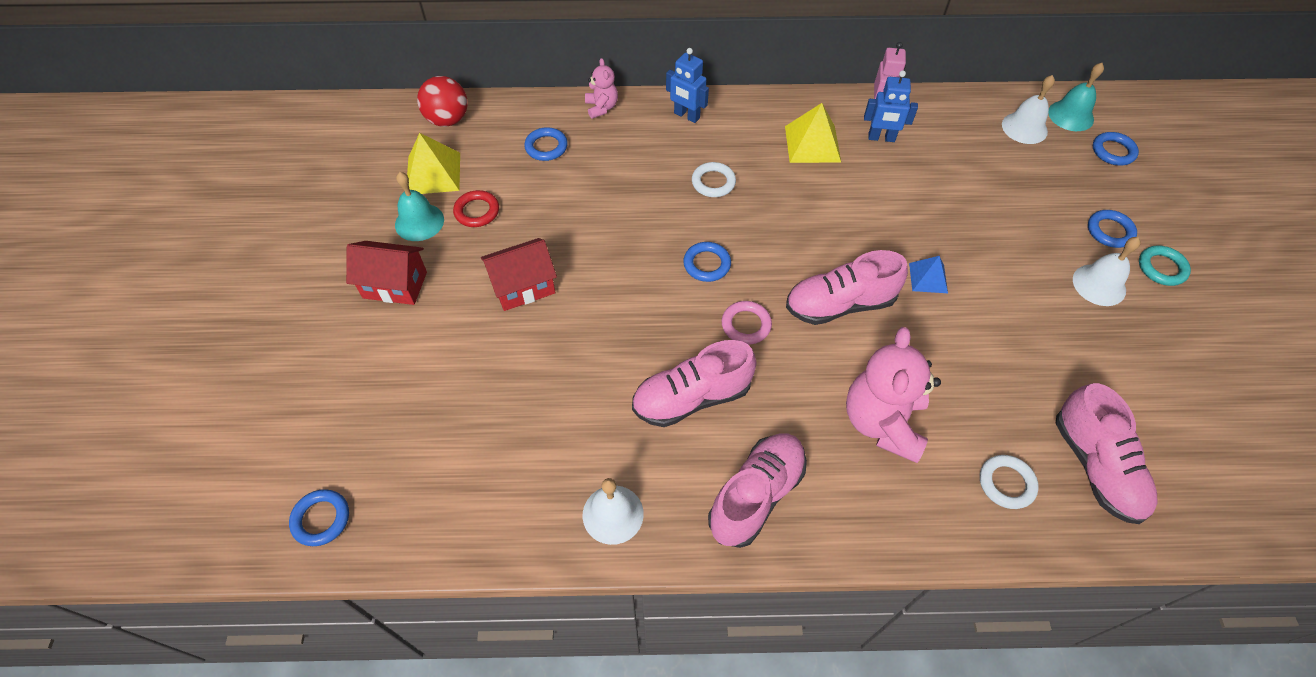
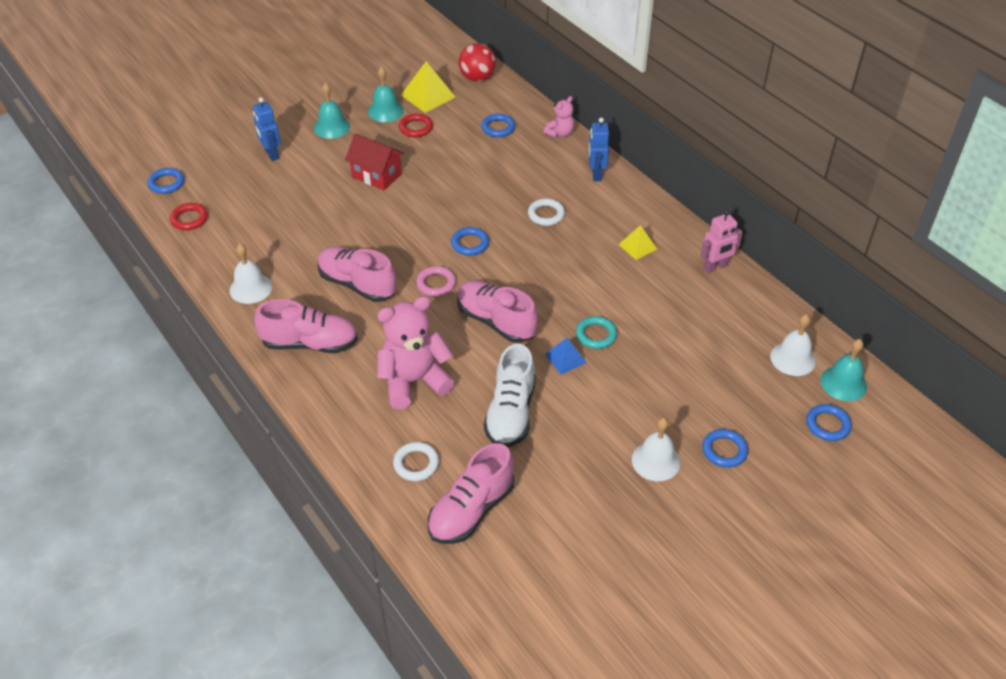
camera: 55 degrees right, 10 degrees down
(395, 285) = (331, 127): red house -> turquoise bell
(421, 524) = (189, 219): none -> red ring
(812, 144) = (637, 246): yellow pyramid -> yellow pyramid, size x0.61
(881, 138) = (685, 280): blue robot -> blue robot (271, 154)
(978, 361) = (511, 413): none -> white shoe
(1161, 268) = (715, 497): turquoise ring -> turquoise ring (596, 335)

